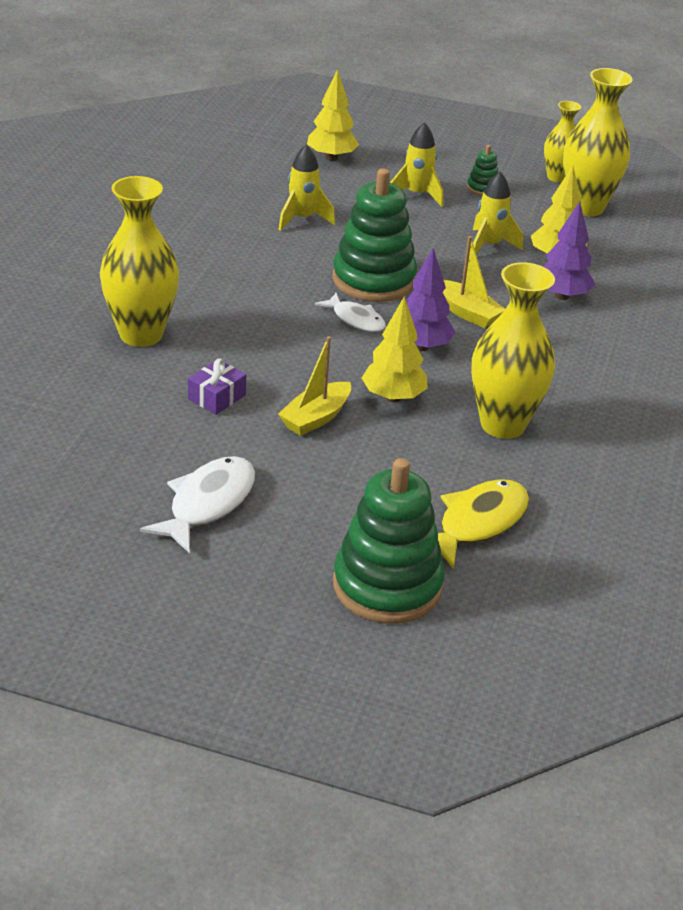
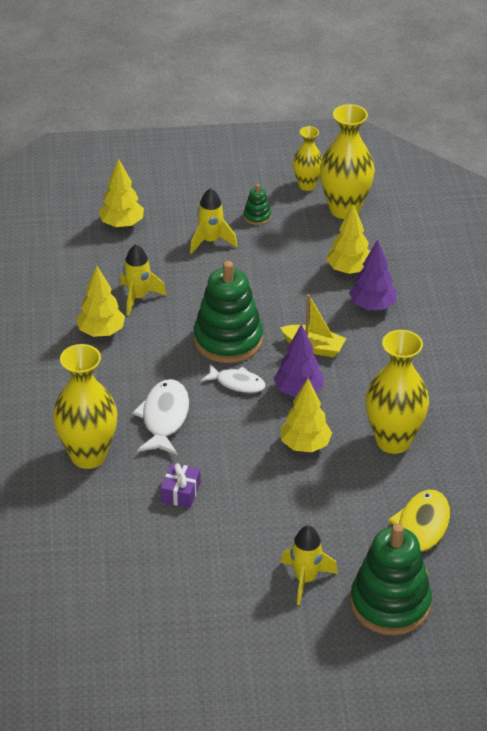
camera: 20 degrees left, 5 degrees up
(208, 503) = (232, 585): white fish -> white fish (164, 418)
(240, 236) = (101, 332): none -> yellow tree
(316, 418) = (262, 484): yellow boat -> none
(489, 246) = (294, 275): yellow rocket -> yellow rocket (305, 579)

